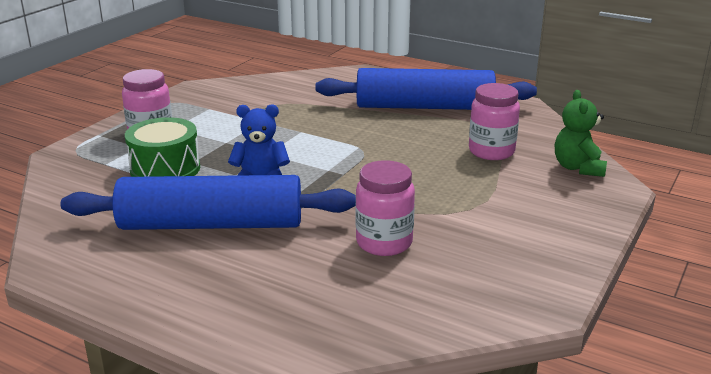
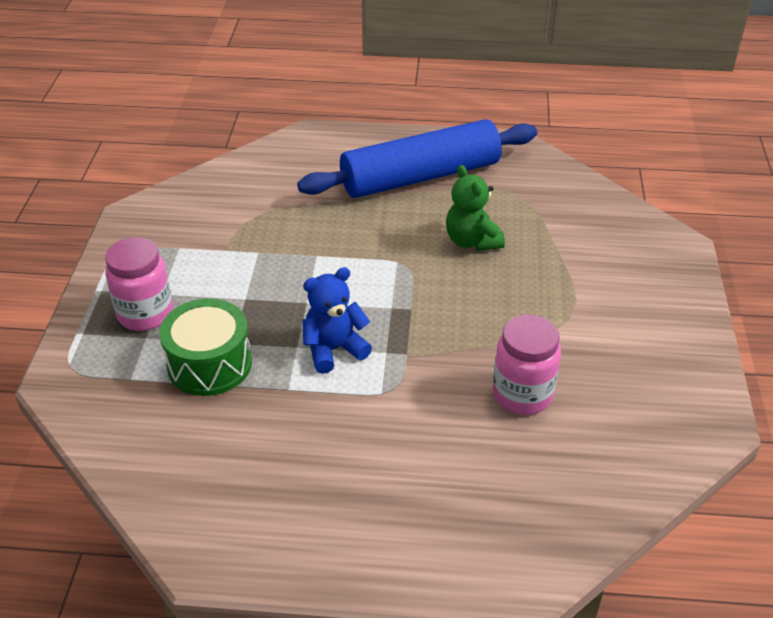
camera: 25 degrees left, 15 degrees up
(211, 224) = (331, 431): blue rolling pin -> none
(491, 151) = (534, 228): pink jar -> none
(578, 168) = (628, 227): green teddy bear -> green teddy bear (472, 241)

